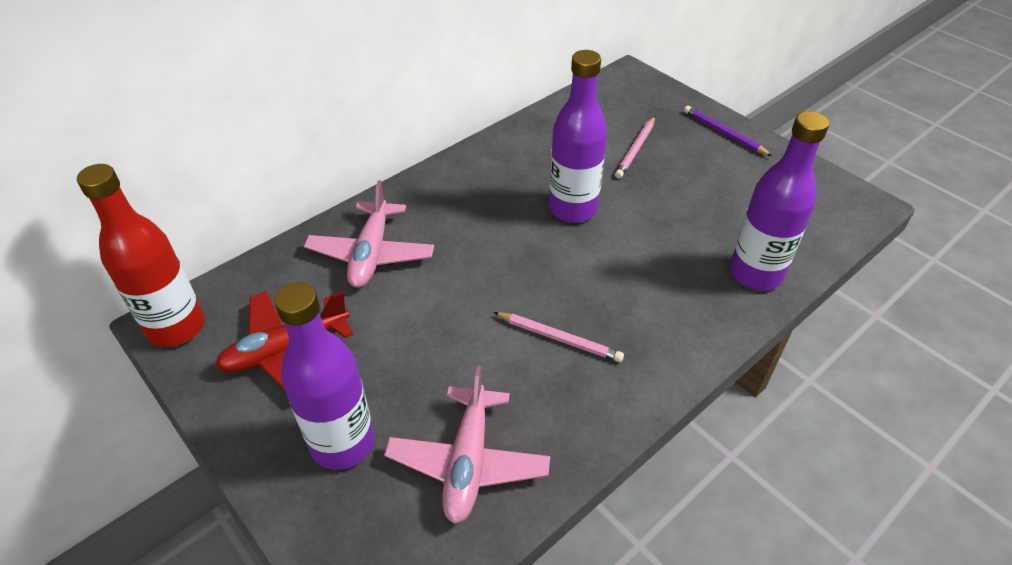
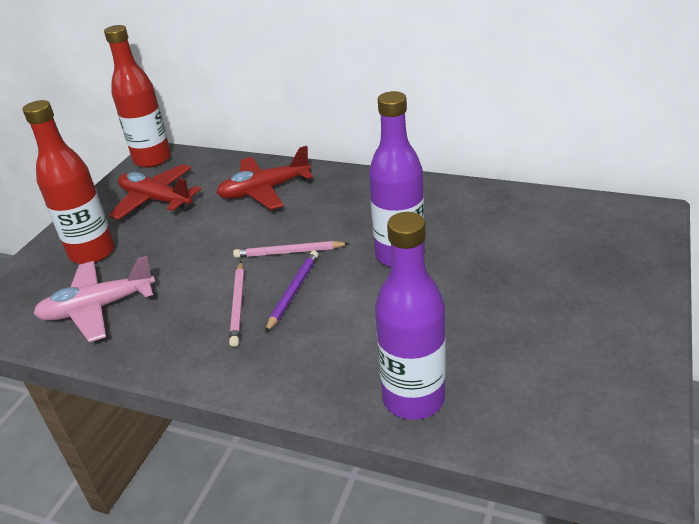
camera: 65 degrees right, 10 degrees down
(342, 443) = (92, 252): purple bottle -> red bottle
(371, 254) = (264, 190): pink plane -> red plane
(635, 149) = (526, 259): pink pencil -> pink pencil (289, 252)
(724, 133) = (630, 306): purple pencil -> purple pencil (293, 291)

